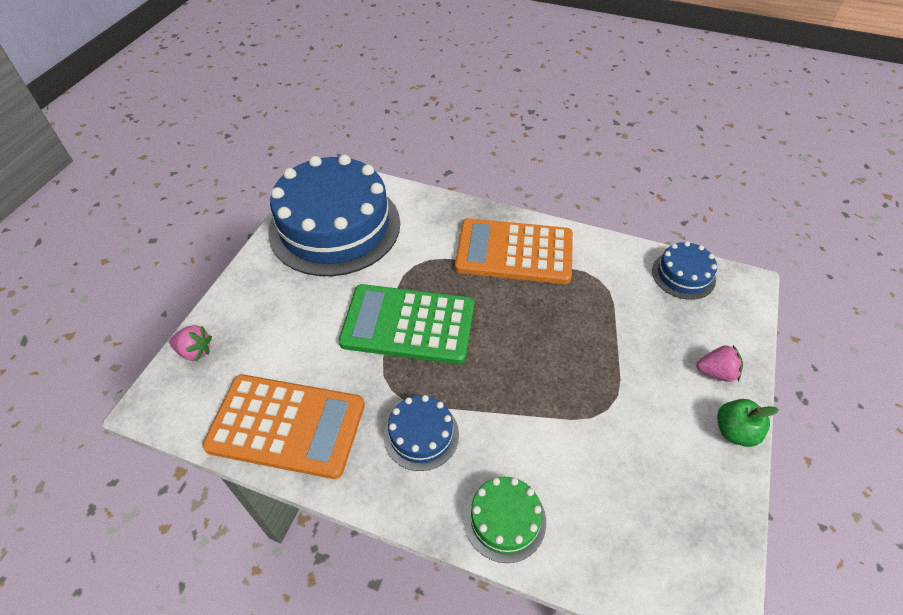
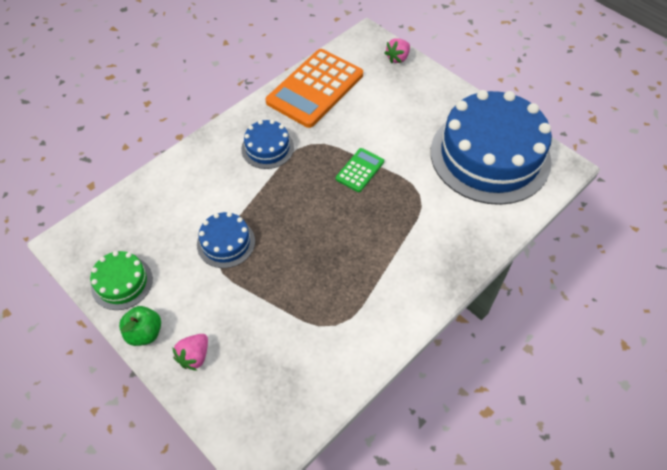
camera: 115 degrees right, 5 degrees up
(408, 324) = (360, 170): green calculator -> green calculator, size x0.47
(504, 519) = (188, 168): green cake -> green cake (122, 282)
(514, 252) = (400, 272): orange calculator -> none
(683, 275) = (301, 404): blue cake -> blue cake (226, 243)

